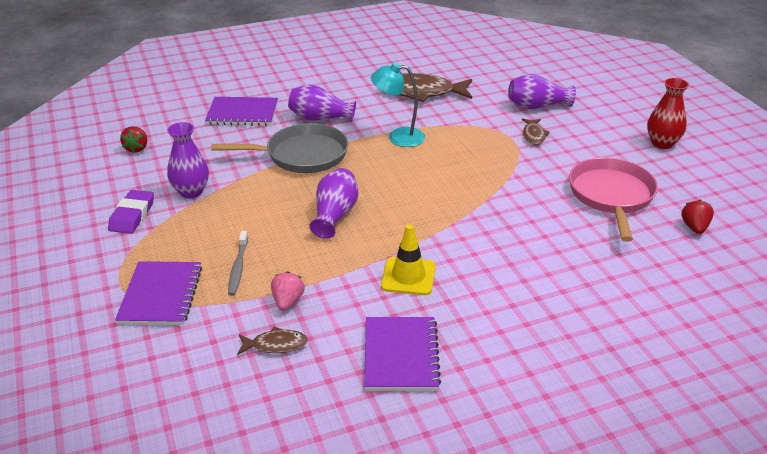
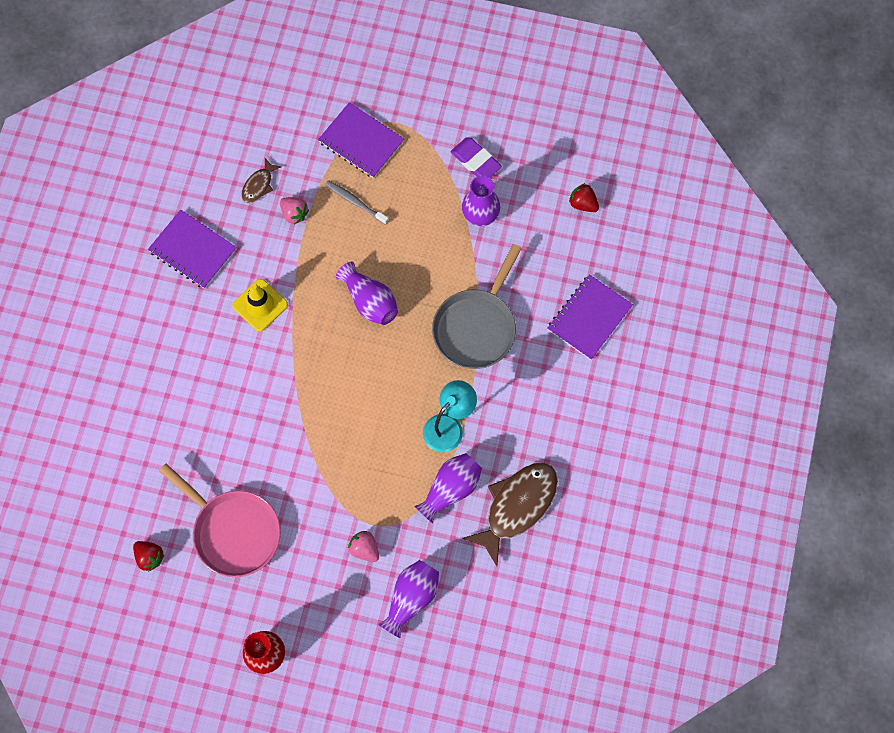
camera: 125 degrees right, 35 degrees up
(320, 118) = (532, 380): purple vase -> purple vase (450, 489)
(534, 135) = (364, 549): brown fish -> pink strawberry

